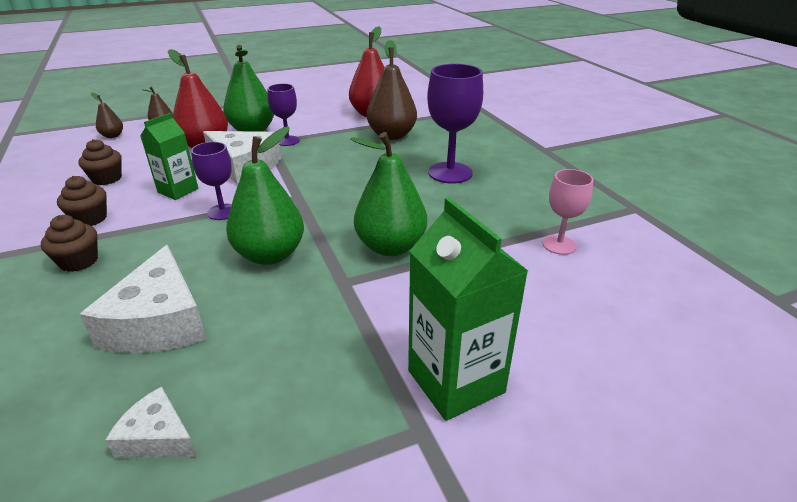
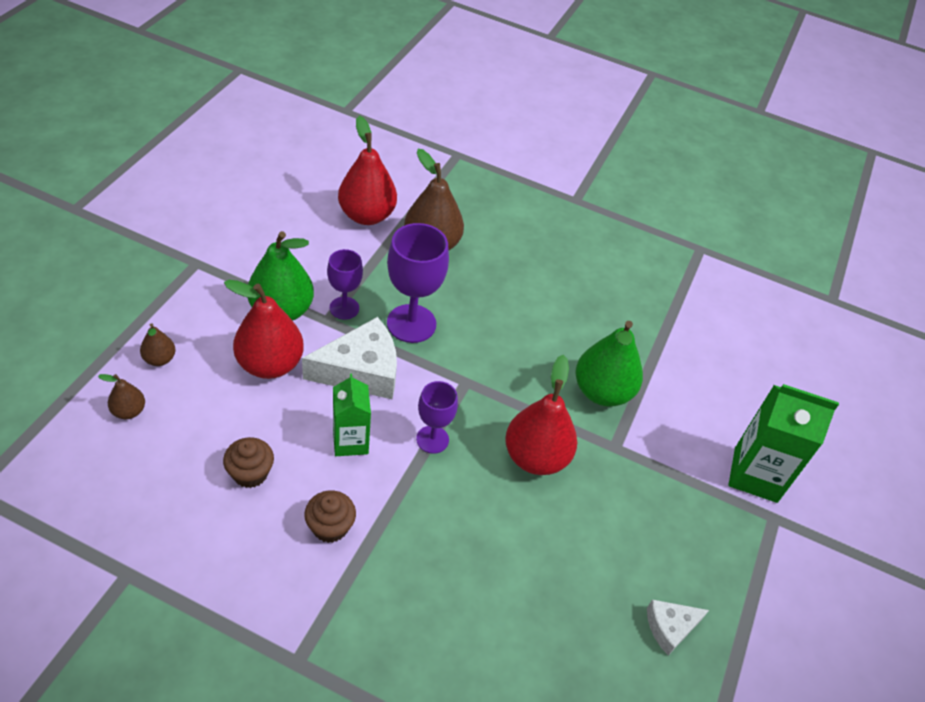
camera: 50 degrees left, 15 degrees up
(79, 261) = (405, 570): brown cupcake -> none
(159, 322) = (553, 566): white cheese -> none
(270, 255) = (535, 457): green pear -> red pear
(450, 173) = (542, 275): purple goblet -> purple goblet (411, 323)
(559, 245) = (694, 319): pink goblet -> none

